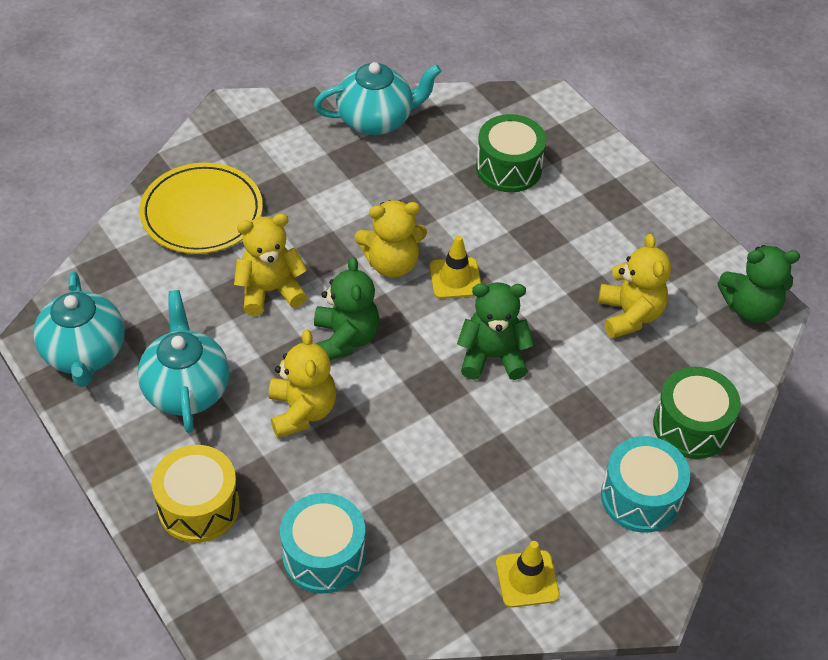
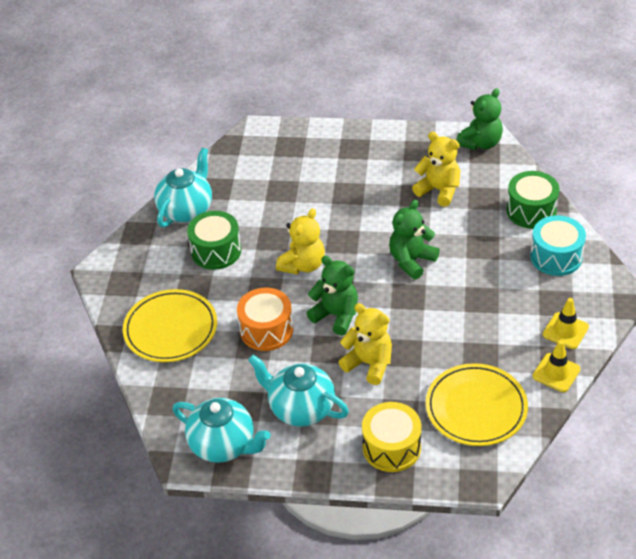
camera: 45 degrees left, 5 degrees down
(270, 291) = (266, 330): yellow teddy bear -> orange drum
(324, 555) = (476, 408): turquoise drum -> yellow plate
(455, 278) = (342, 244): yellow traffic cone -> yellow traffic cone (556, 373)
(508, 168) = (287, 176): green drum -> green drum (216, 251)

